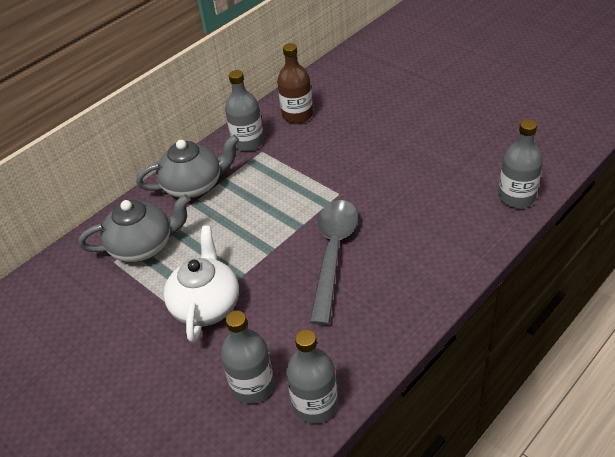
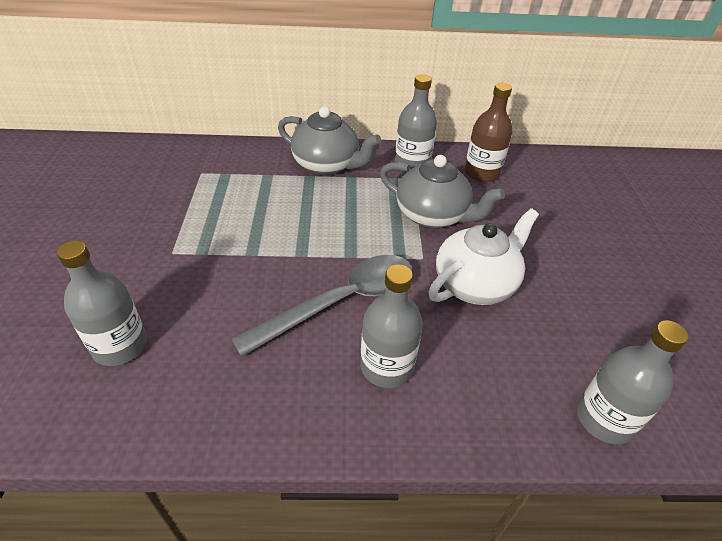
camera: 40 degrees right, 0 degrees up
(143, 246) = (231, 178): grey teapot -> grey teapot (432, 215)
(206, 305) = (197, 253): white teapot -> white teapot (475, 284)
(315, 404) = (125, 415): grey bottle -> grey bottle (386, 366)

